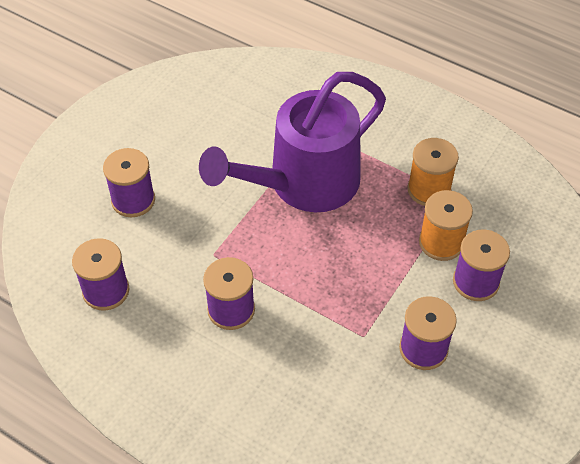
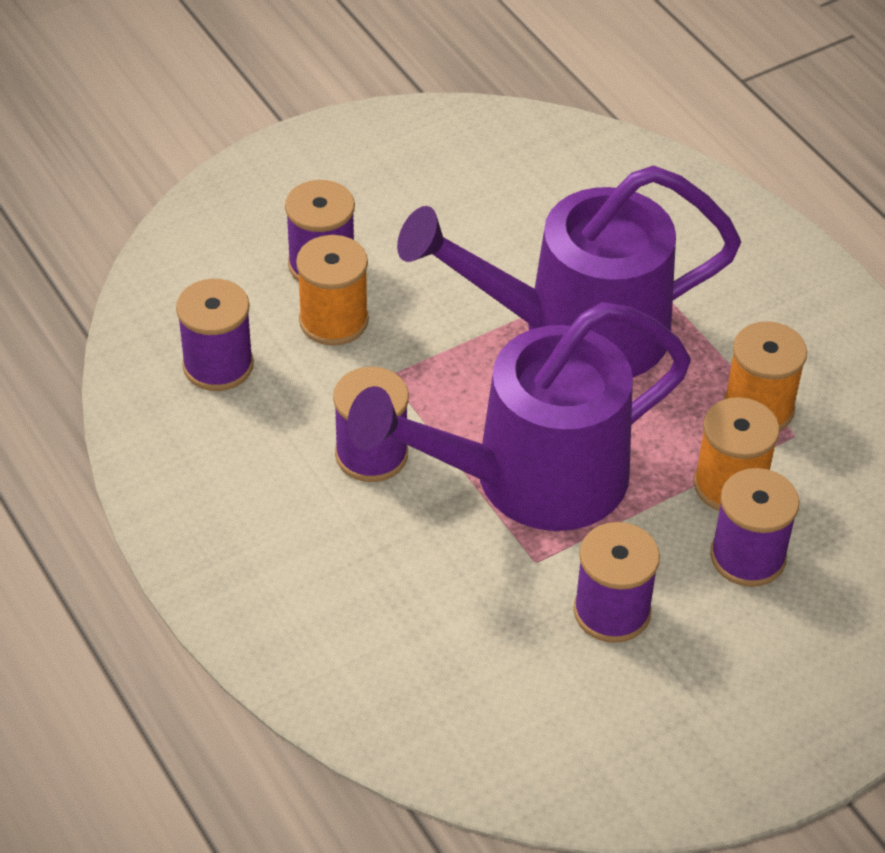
camera: 25 degrees right, 5 degrees down
(160, 233) = (333, 321): none -> orange spool
(330, 287) = (528, 480): none -> purple watering can

